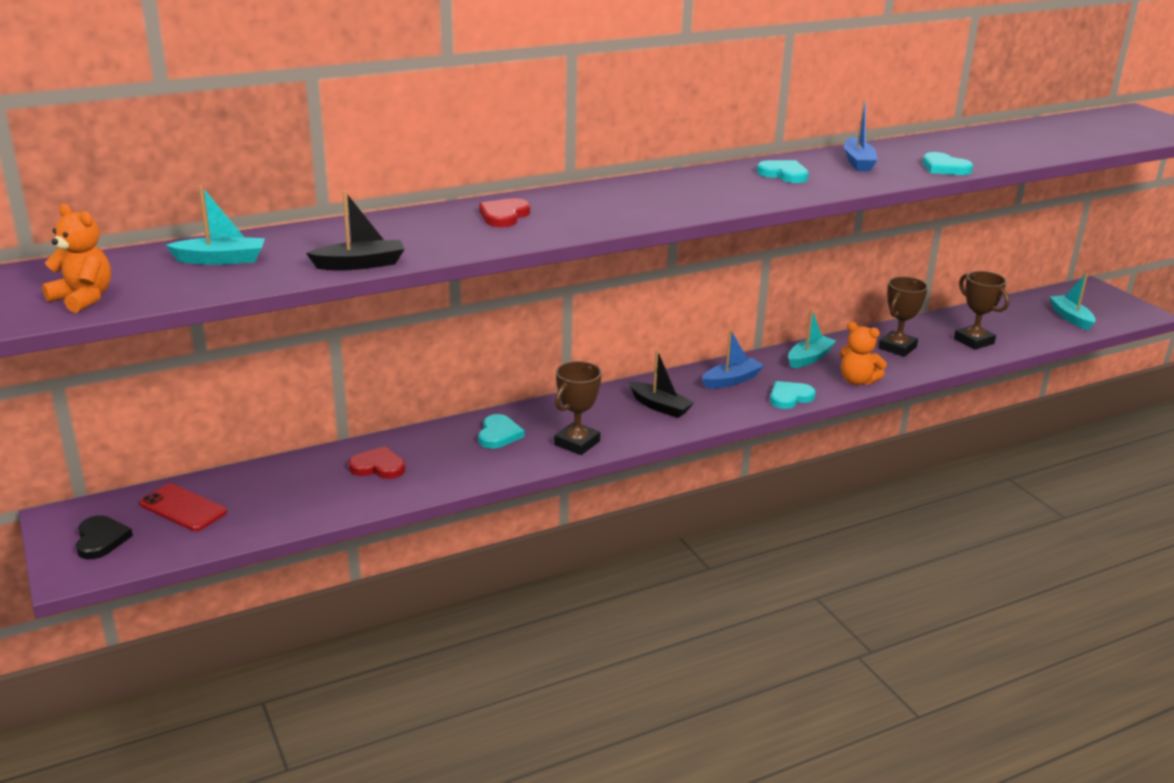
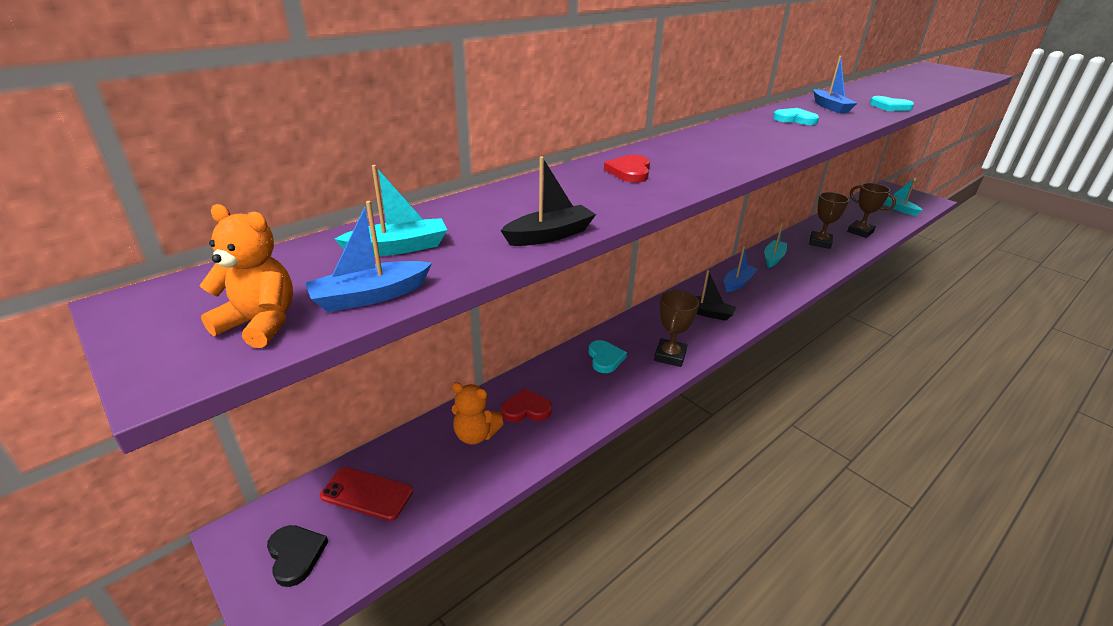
camera: 15 degrees left, 5 degrees up
(173, 291) = (370, 296): none -> blue boat
(789, 397) = (786, 291): turquoise heart -> none
(857, 381) = (818, 271): orange teddy bear -> orange teddy bear (475, 435)

